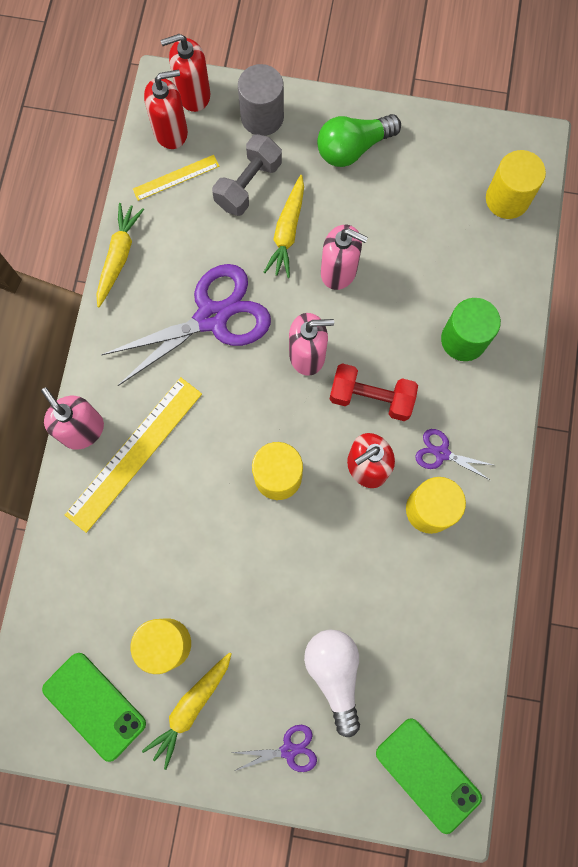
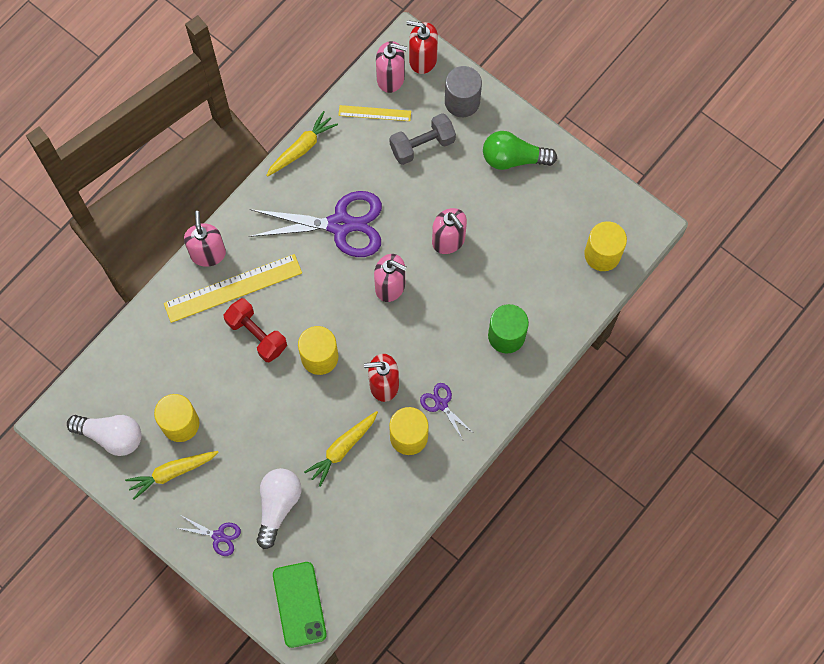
camera: 30 degrees right, 5 degrees down
(94, 705) = (111, 436): green phone -> white light bulb
(171, 132) = (391, 78): red soap dispenser -> pink soap dispenser
(287, 232) = (429, 193): yellow carrot -> yellow carrot (342, 449)
(371, 397) = (416, 339): red dumbbell -> red dumbbell (257, 335)

